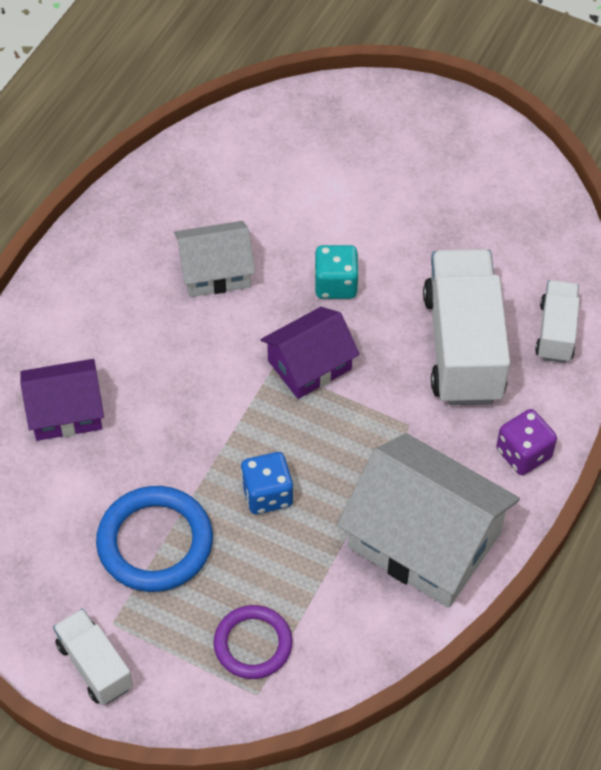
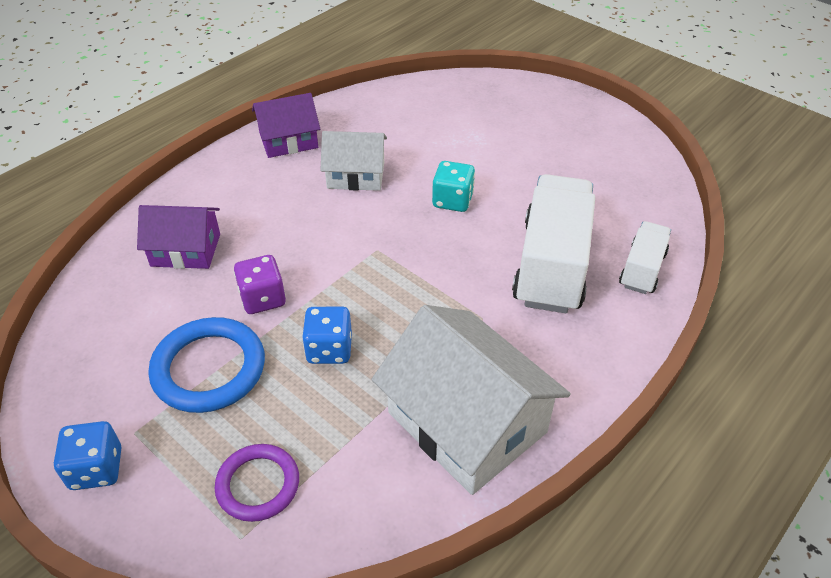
camera: 15 degrees right, 10 degrees down
(95, 666) = (96, 469): white truck -> blue dice
(309, 365) = (408, 254): purple house -> purple house (288, 140)
(523, 454) = (588, 364): purple dice -> purple dice (263, 299)

